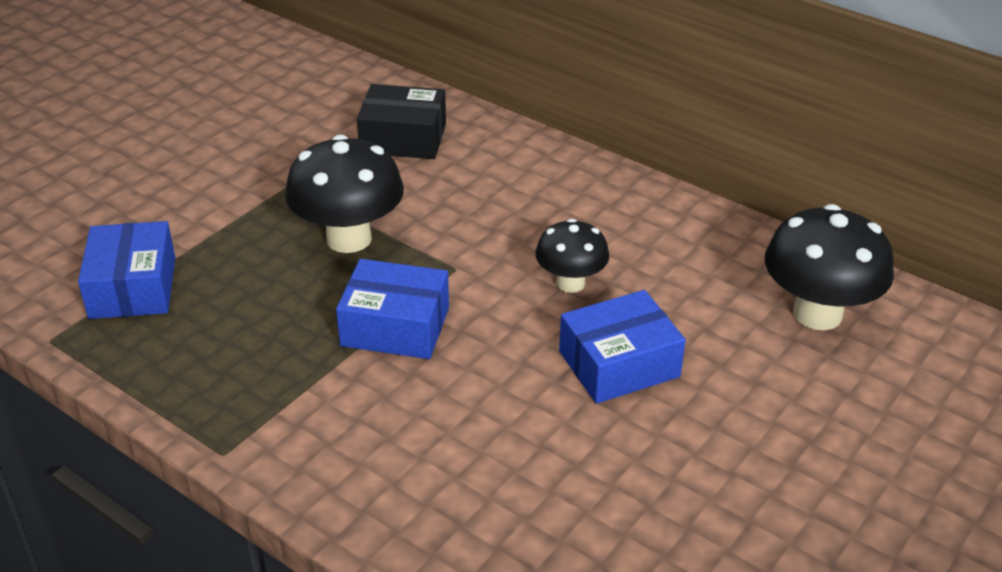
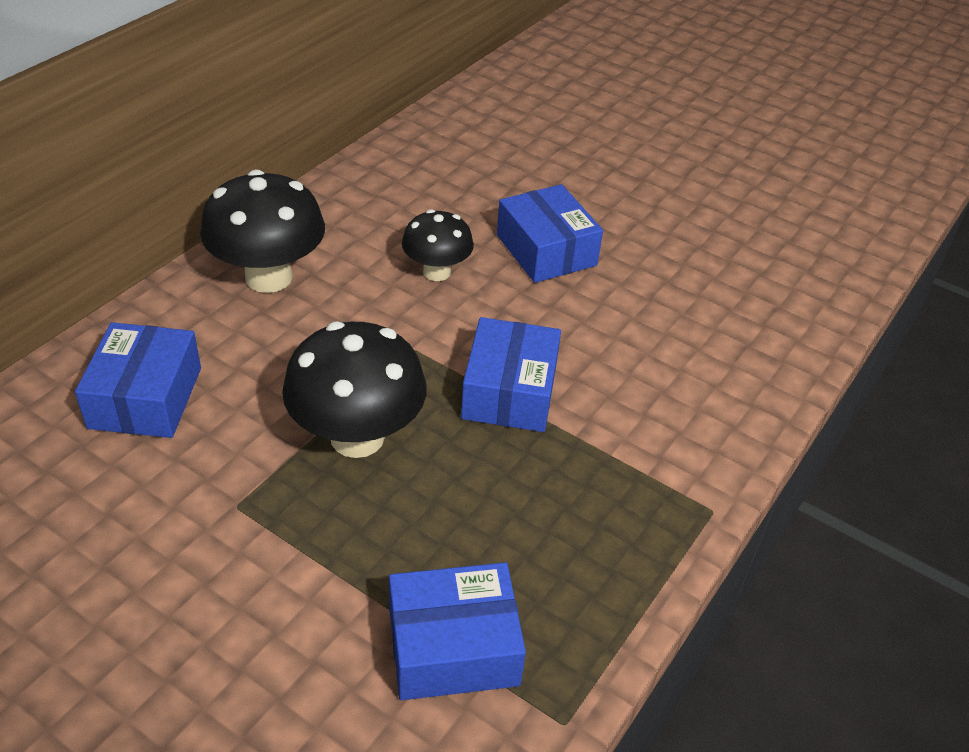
camera: 95 degrees left, 5 degrees up
(403, 138) = (145, 397): black box -> blue box
(817, 314) = (473, 146): black mushroom -> black mushroom (269, 277)

